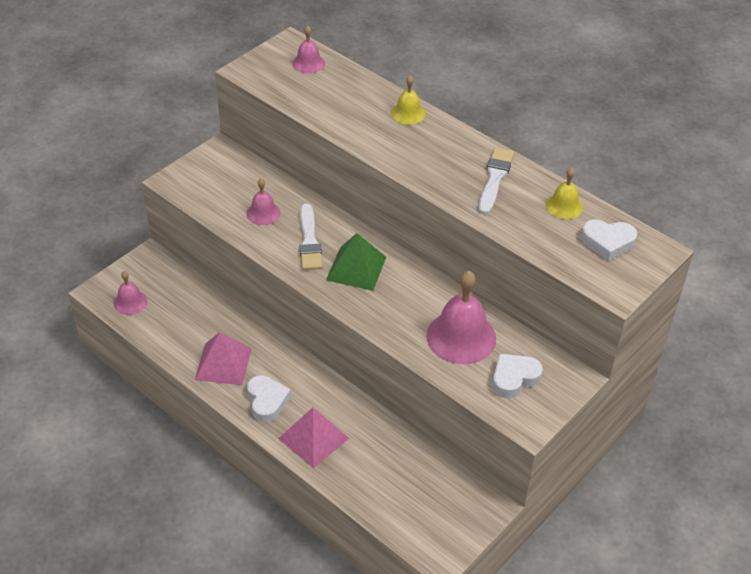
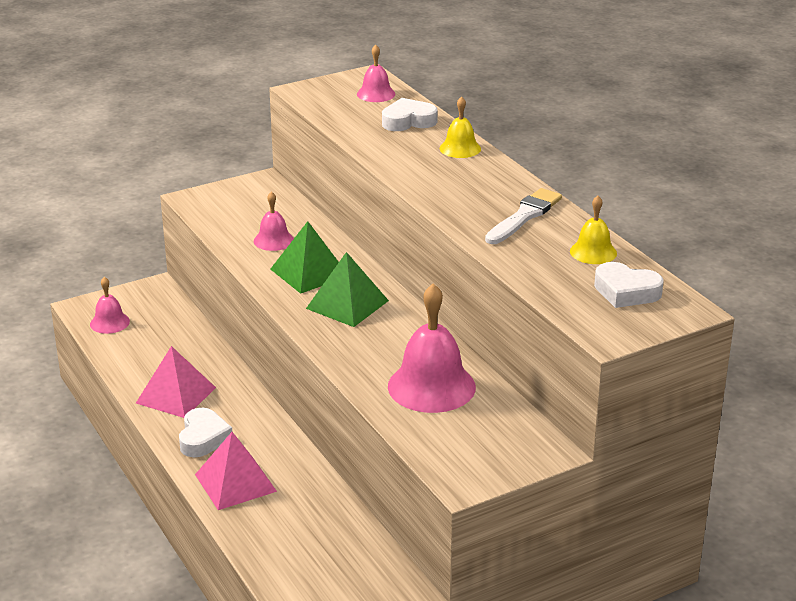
camera: 20 degrees right, 15 degrees down
(309, 241) = (309, 272): white brush -> green pyramid
(514, 378) = (472, 436): white heart -> white heart (408, 121)

